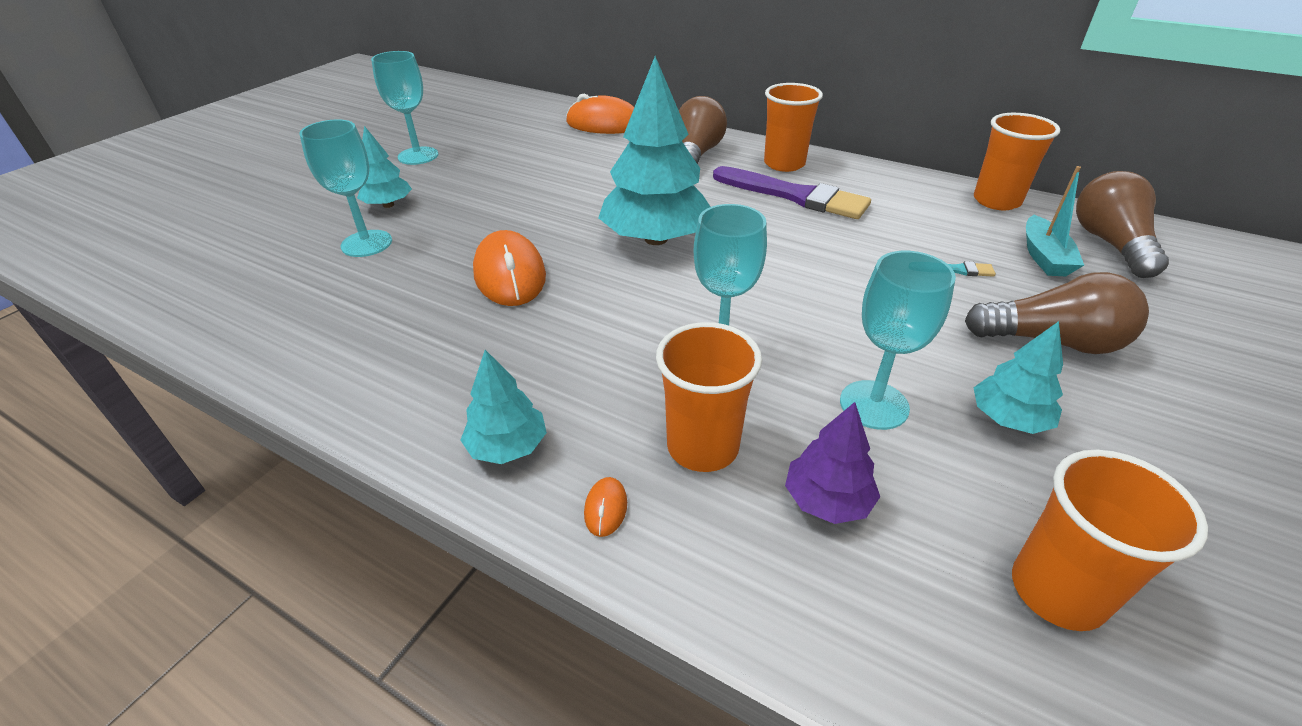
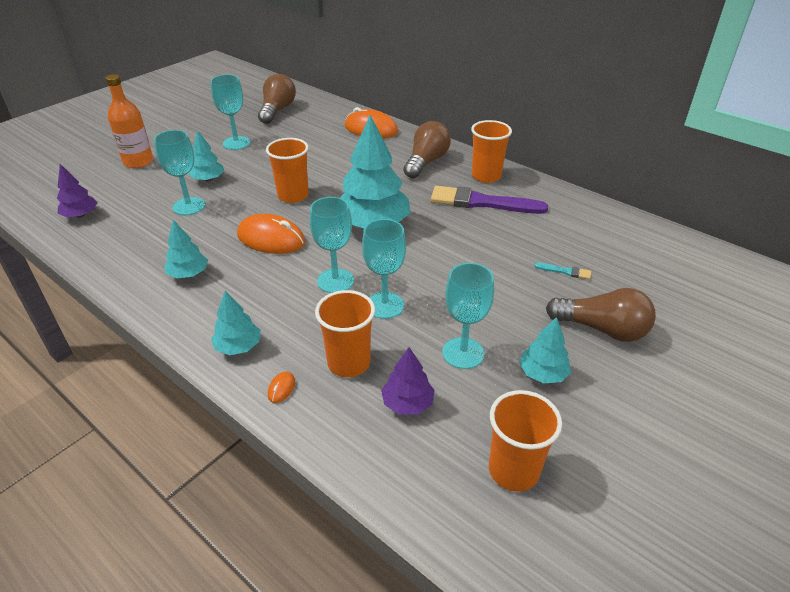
camera: 10 degrees right, 0 degrees up
(189, 274) = (81, 215): none -> purple tree
(272, 192) = (138, 162): none -> orange bottle
(390, 341) = (188, 274): none -> turquoise tree
(510, 275) = (271, 239): orange mouse -> orange mouse turned 60 degrees counterclockwise
(631, 323) = (335, 281): none -> turquoise goblet
(795, 196) = (481, 202): purple brush -> purple brush turned 150 degrees clockwise
(996, 201) = (626, 223): orange cup -> orange cup (293, 195)
(1044, 257) = (634, 269): turquoise boat -> none
(1110, 244) = (689, 266): brown light bulb -> brown light bulb (277, 110)

